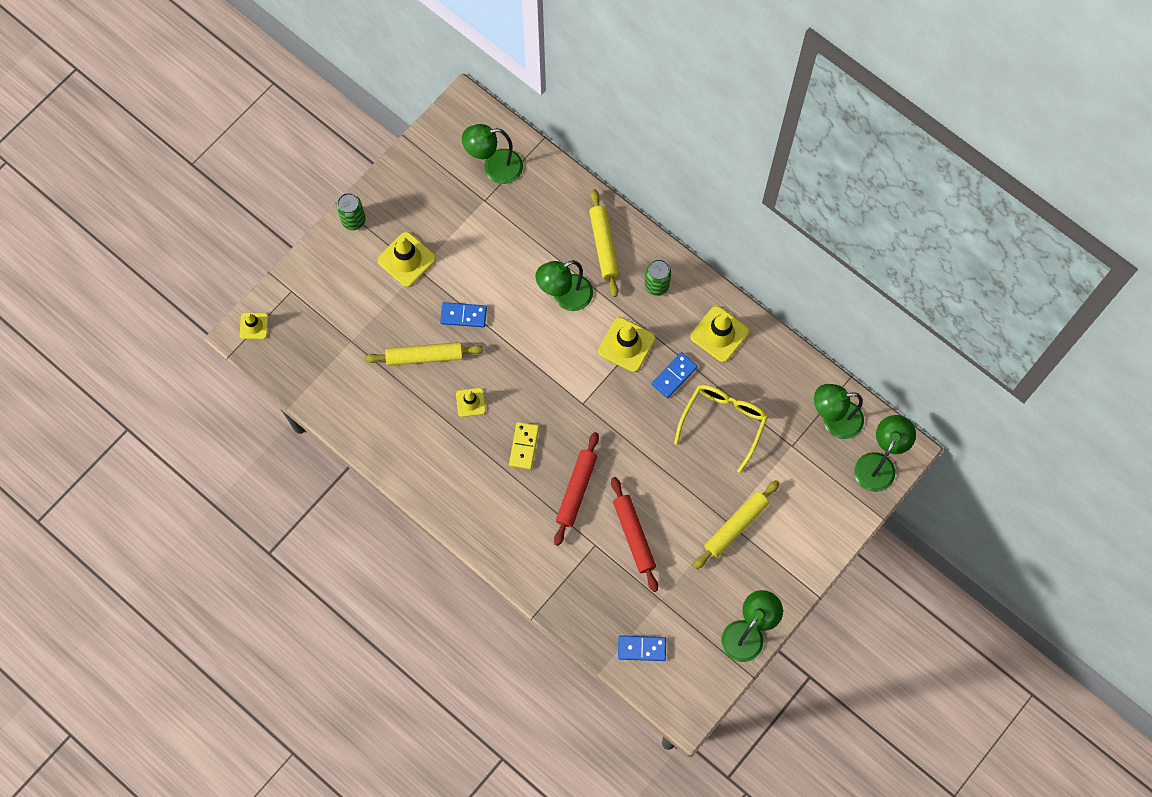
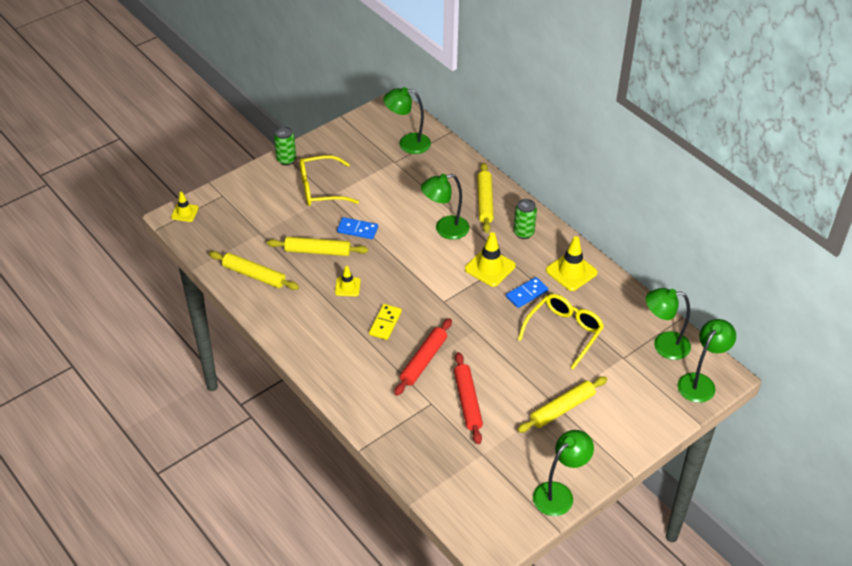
camera: 10 degrees right, 25 degrees down
(360, 405) = (254, 275): none -> yellow rolling pin
(406, 259) = (321, 189): yellow traffic cone -> yellow glasses
(641, 648) = (456, 490): blue domino -> none

